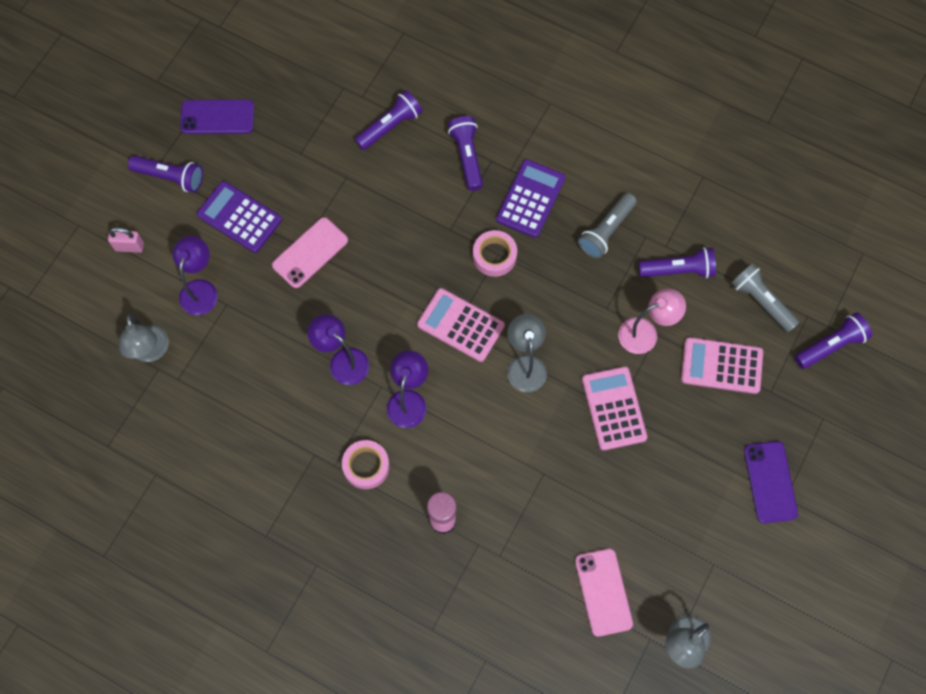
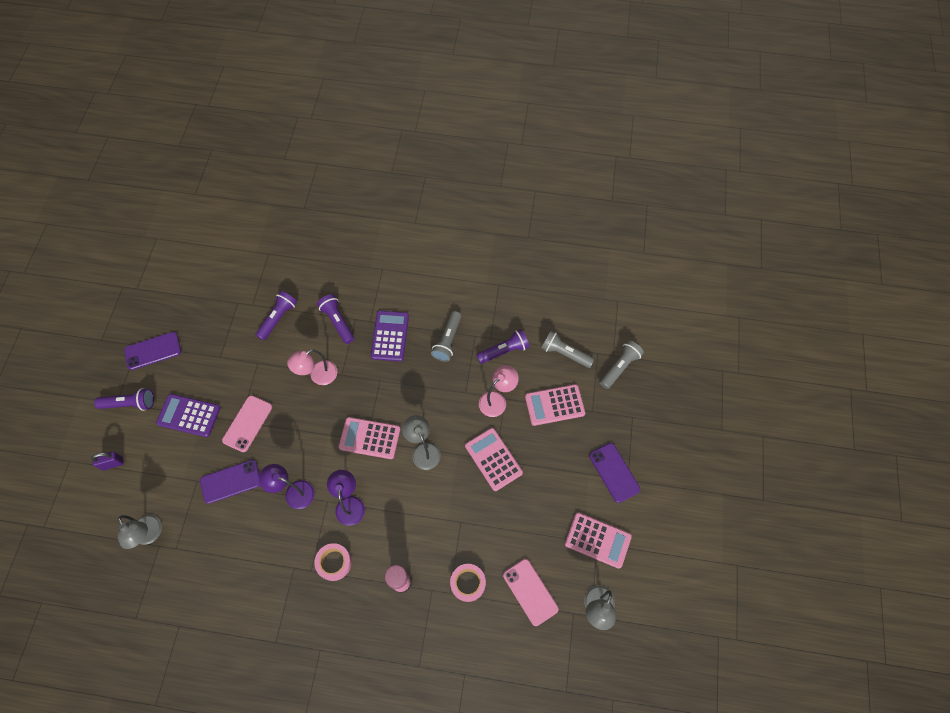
camera: 20 degrees left, 5 degrees down
(129, 247) = (113, 463): pink padlock -> purple padlock
(200, 289) = (175, 476): purple lamp -> none
(268, 320) = (231, 481): none -> purple phone
(419, 221) = (318, 376): none -> pink lamp
(494, 256) = (378, 382): pink tape -> pink tape (468, 583)
(715, 560) = (597, 540): none -> pink calculator
(830, 345) = (619, 367): purple flashlight -> grey flashlight

